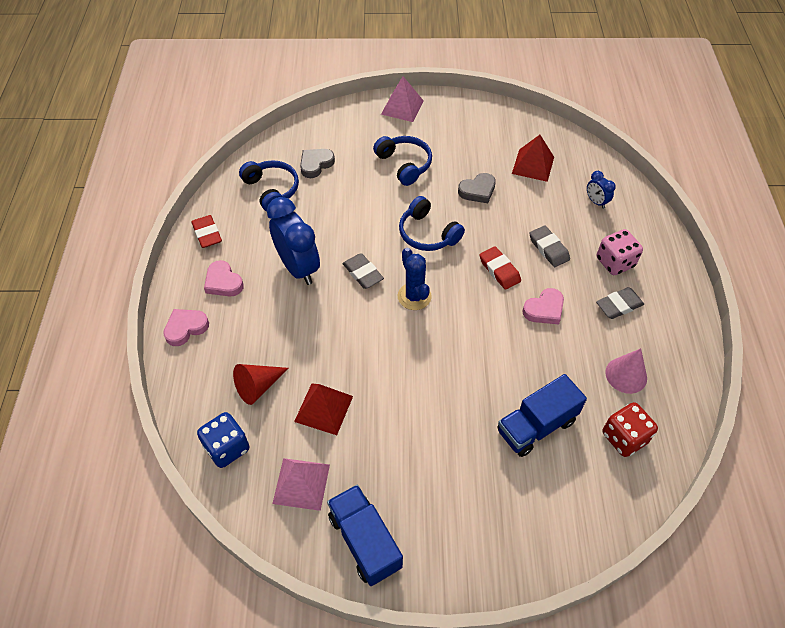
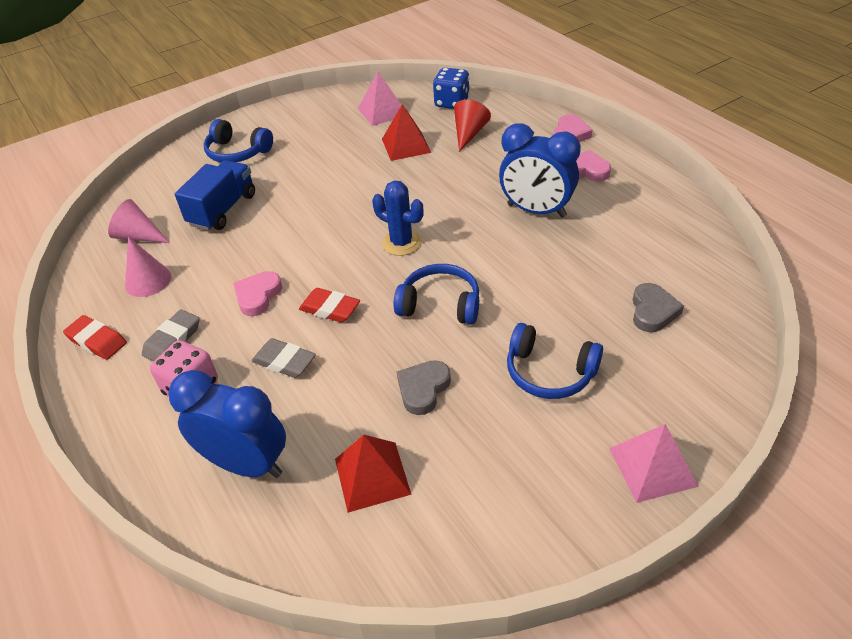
camera: 150 degrees right, 10 degrees down
(207, 234) = (656, 192): red eraser -> red eraser (97, 341)
(272, 190) = (658, 259): blue headphones -> blue headphones (237, 152)
(363, 273) = (470, 236): grey eraser -> none
(365, 541) = (315, 110): blue truck -> none
(596, 202) = (246, 464): blue clock -> blue clock, size x2.15
(624, 438) = (139, 236): red dice -> pink cone

